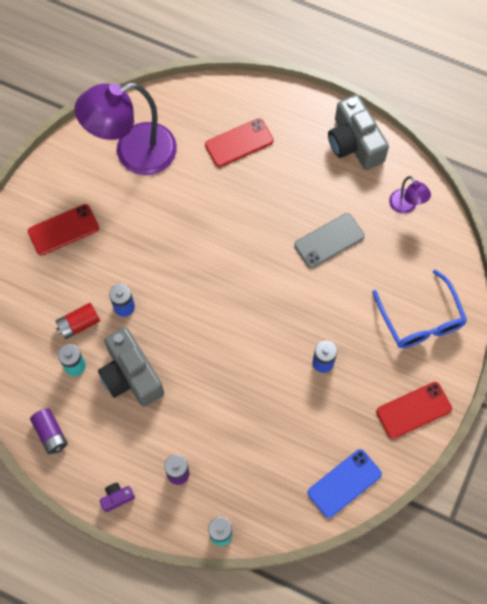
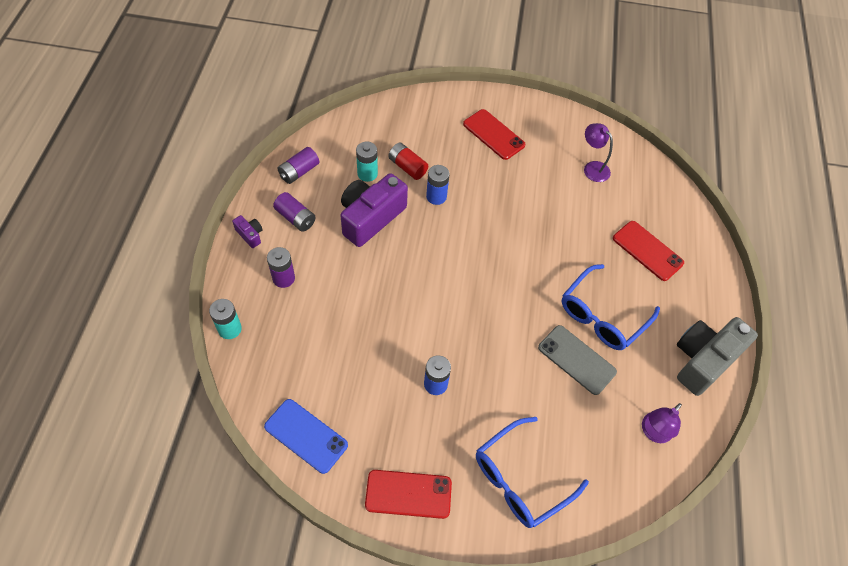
camera: 70 degrees right, 10 degrees down
(109, 448) = (295, 218): none -> purple battery
(131, 375) = (371, 218): grey camera -> purple camera
(133, 154) = (592, 168): purple lamp -> purple lamp, size x0.45
(293, 205) = (602, 315): none -> blue glasses
(413, 410) = (408, 494): red phone -> red phone turned 45 degrees counterclockwise

